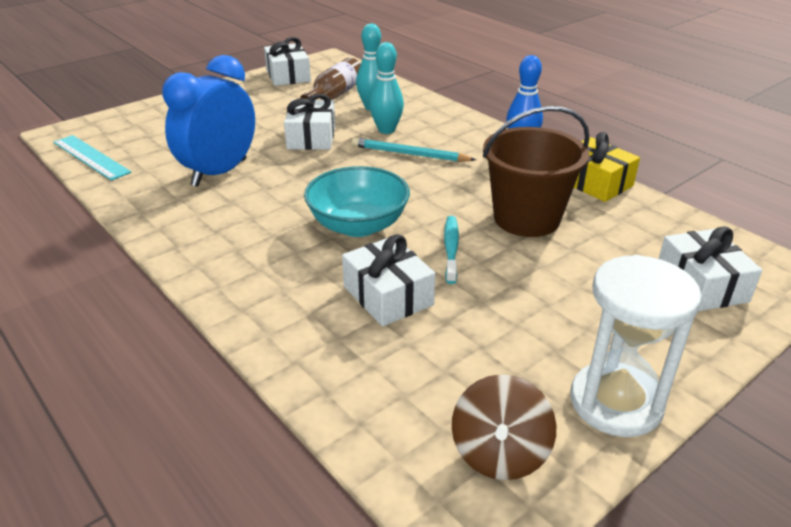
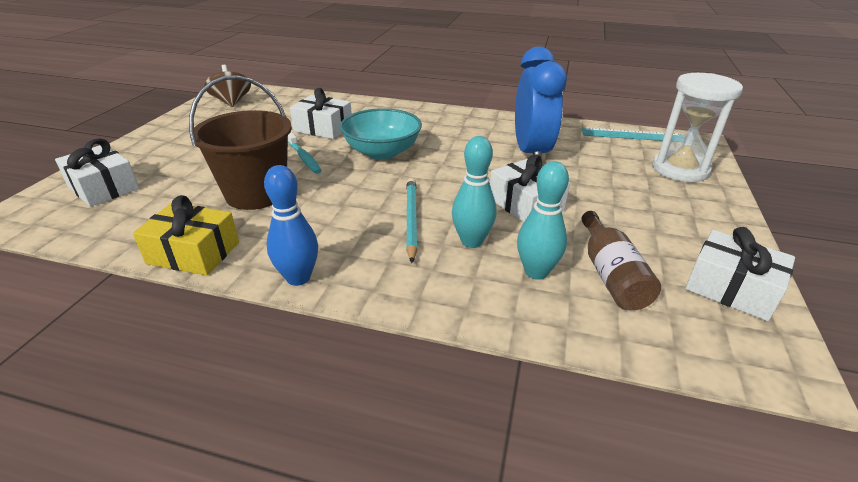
camera: 145 degrees right, 0 degrees up
(410, 154) = (411, 220): turquoise pencil -> turquoise pencil turned 75 degrees counterclockwise
(616, 402) = (178, 125): white hourglass -> white hourglass (680, 169)

